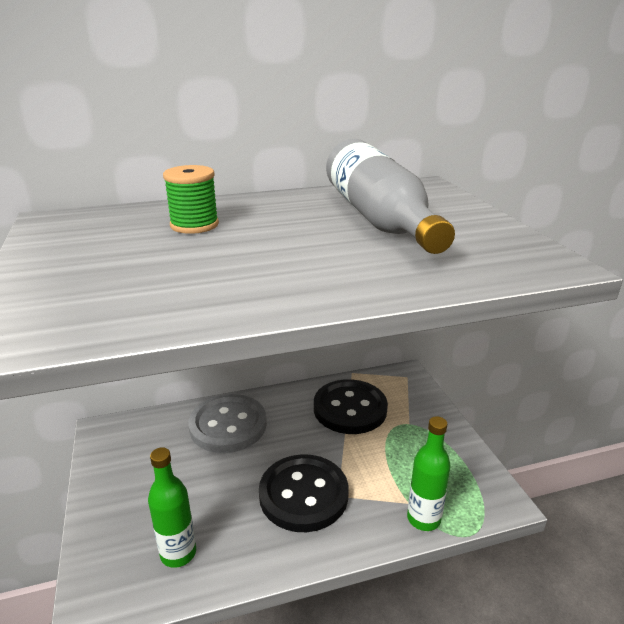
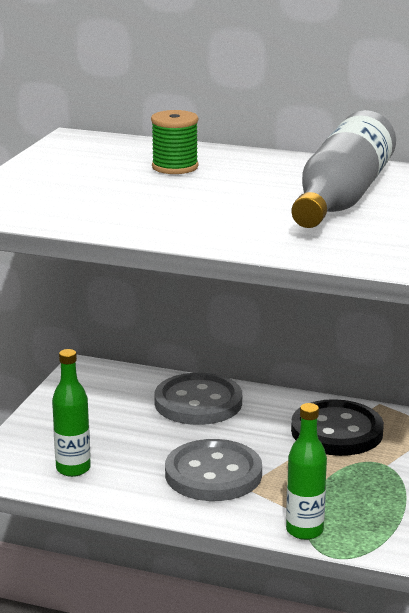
camera: 35 degrees right, 5 degrees down
(303, 494) = (213, 474): black button -> grey button

